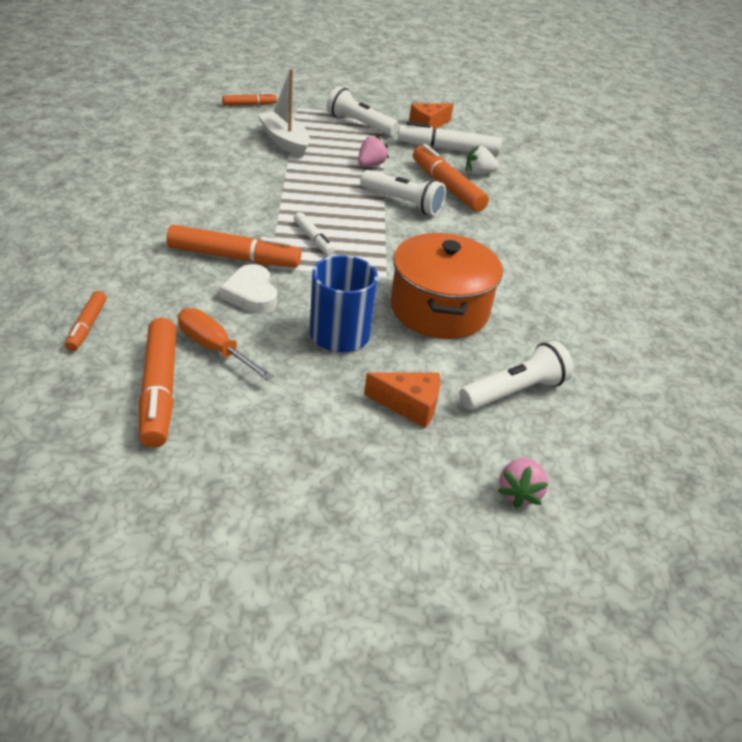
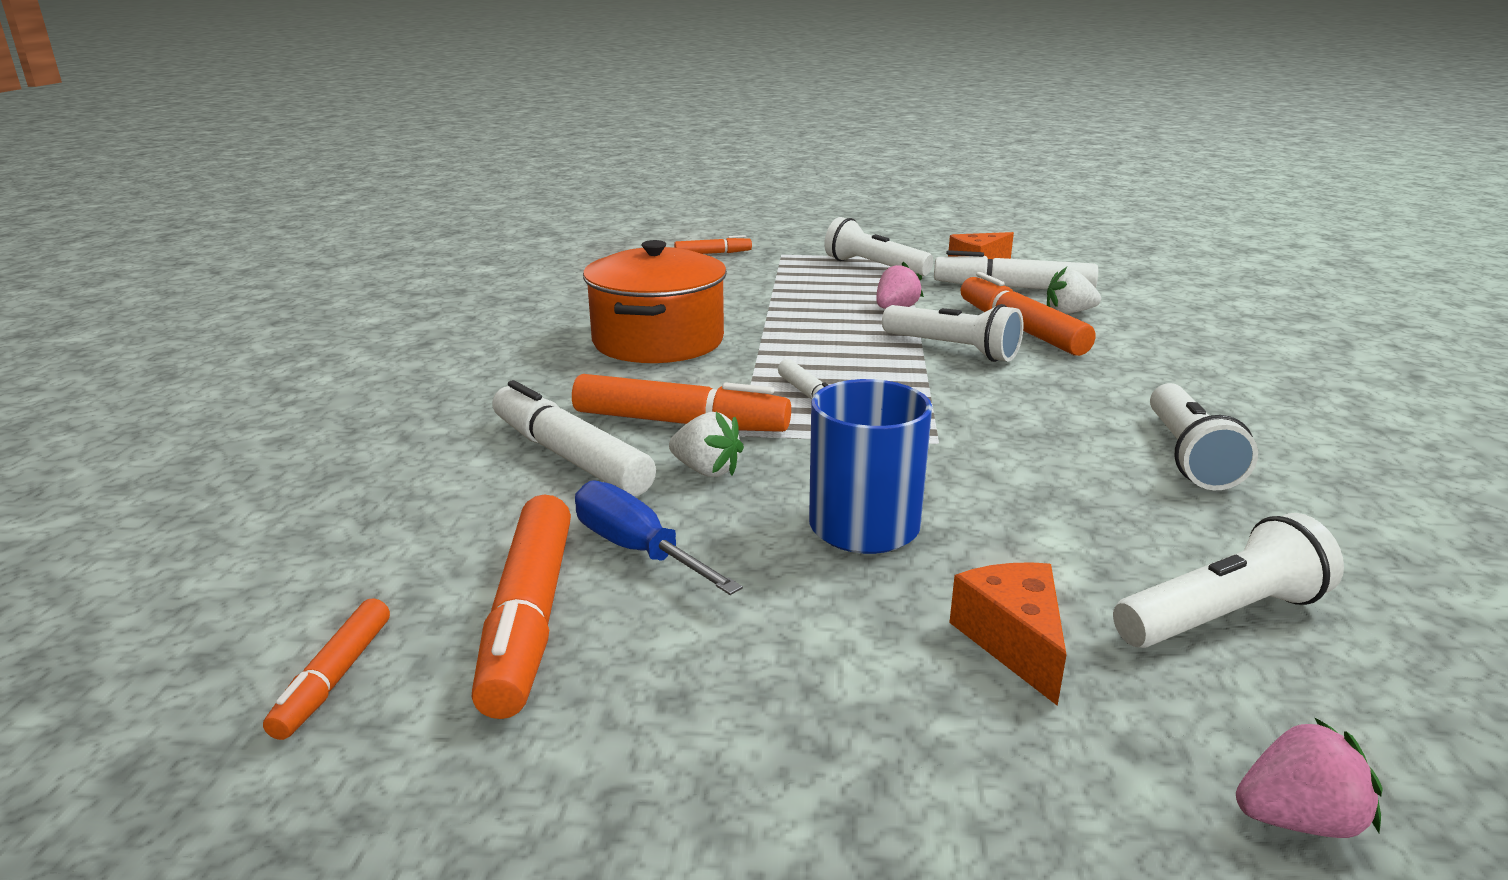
camera: 10 degrees right, 15 degrees down
(87, 326) = (422, 520): orange marker -> orange marker (334, 678)
(168, 282) = (569, 456): none -> white marker
(214, 348) = (637, 550): orange screwdriver -> blue screwdriver
(251, 294) = (706, 470): white heart -> white strawberry
(284, 142) = (763, 288): white boat -> none
(409, 405) = (1013, 641): orange cheese -> orange cheese turned 120 degrees counterclockwise
(439, 309) = (1041, 486): orange pot -> orange pot (658, 341)
(519, 493) = (1297, 820): pink strawberry -> pink strawberry turned 120 degrees counterclockwise
(523, 290) = (1188, 456): none -> white flashlight

